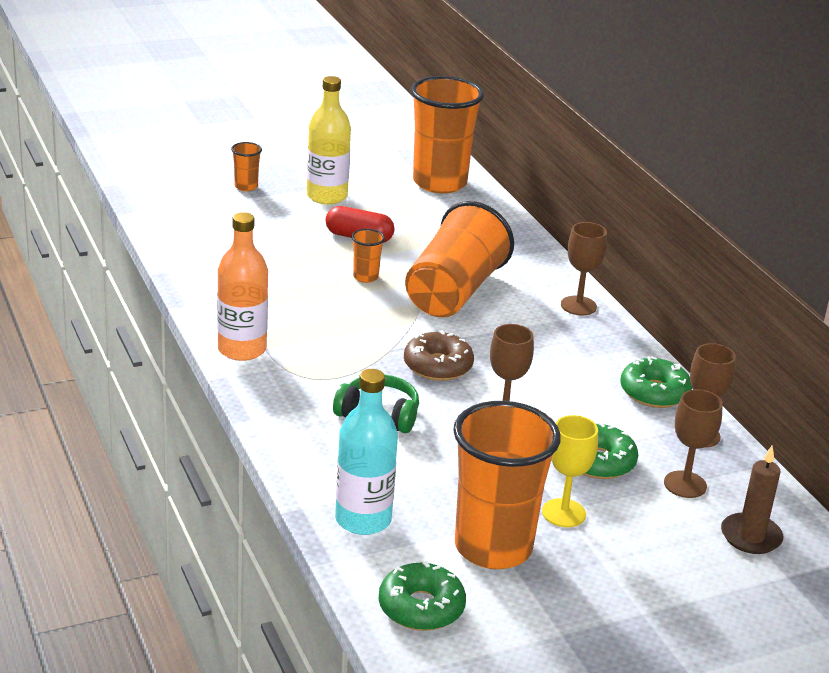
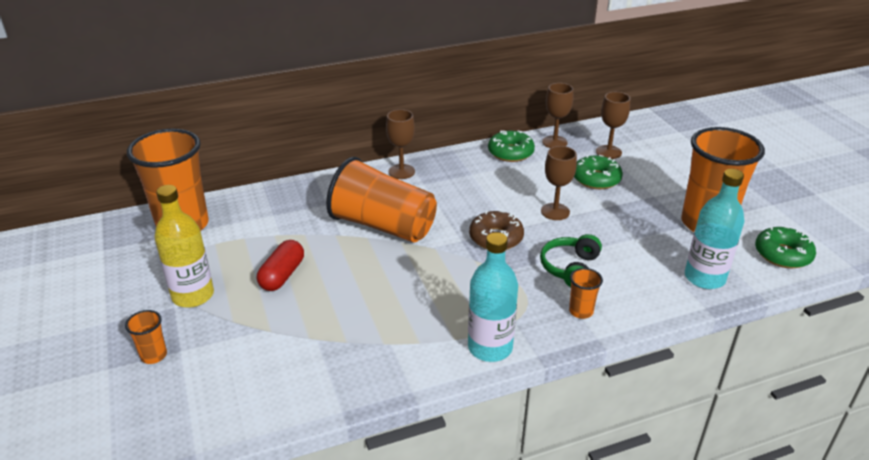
camera: 85 degrees left, 5 degrees up
(242, 349) = (490, 347): orange bottle -> turquoise bottle
(365, 277) = (357, 272): orange cup -> orange cup (581, 311)
(563, 513) = (657, 195): yellow goblet -> none
(751, 536) = (649, 137): brown candle -> none

